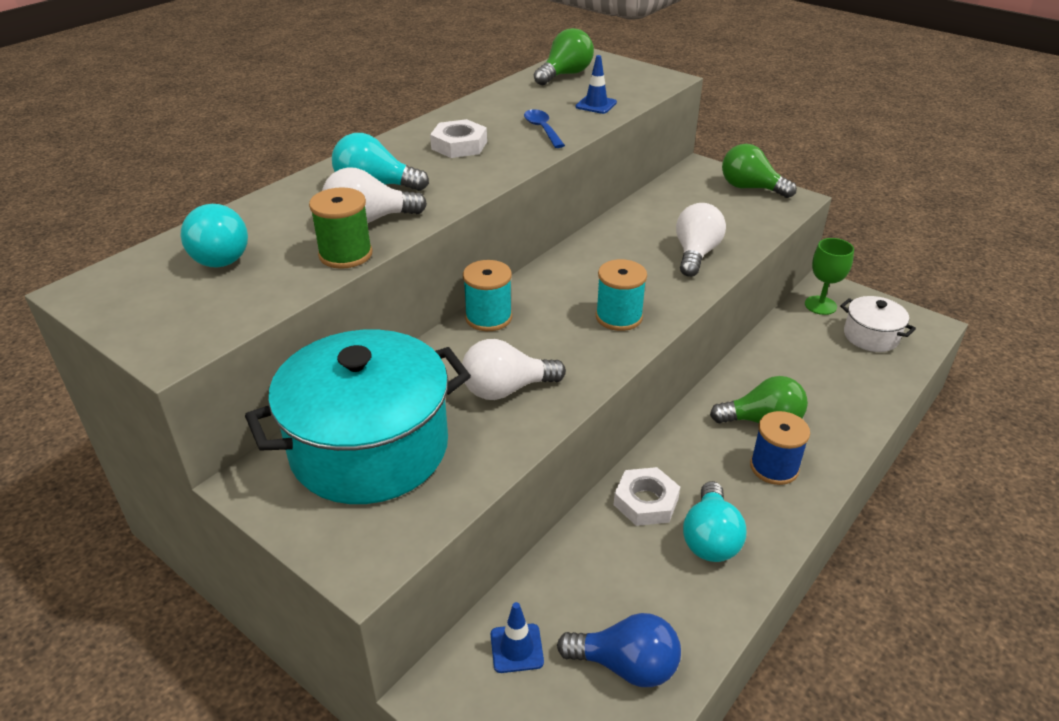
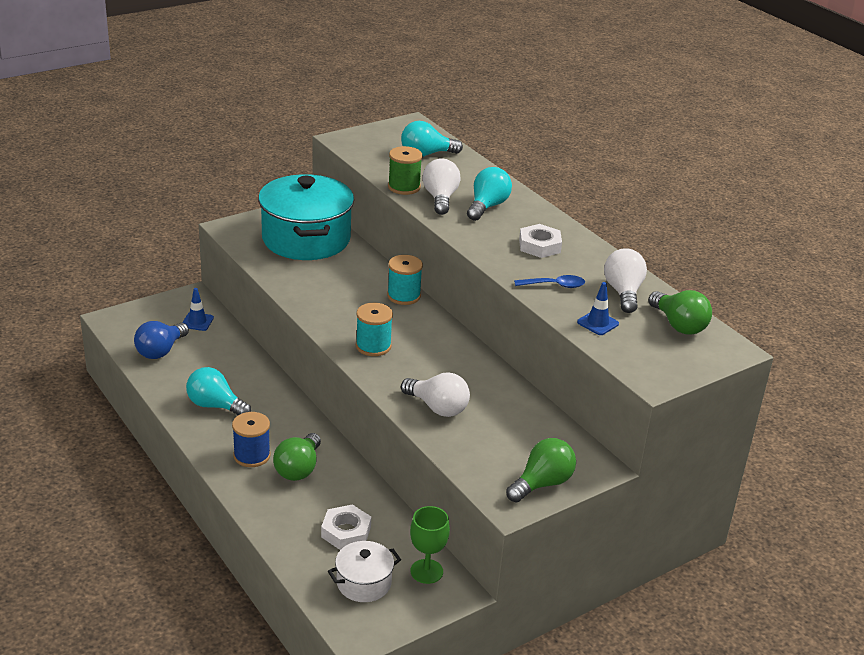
camera: 105 degrees right, 5 degrees down
(506, 389) = (325, 287): white light bulb -> white light bulb (623, 292)
(646, 502) = (261, 390): white nut -> white nut (346, 532)

